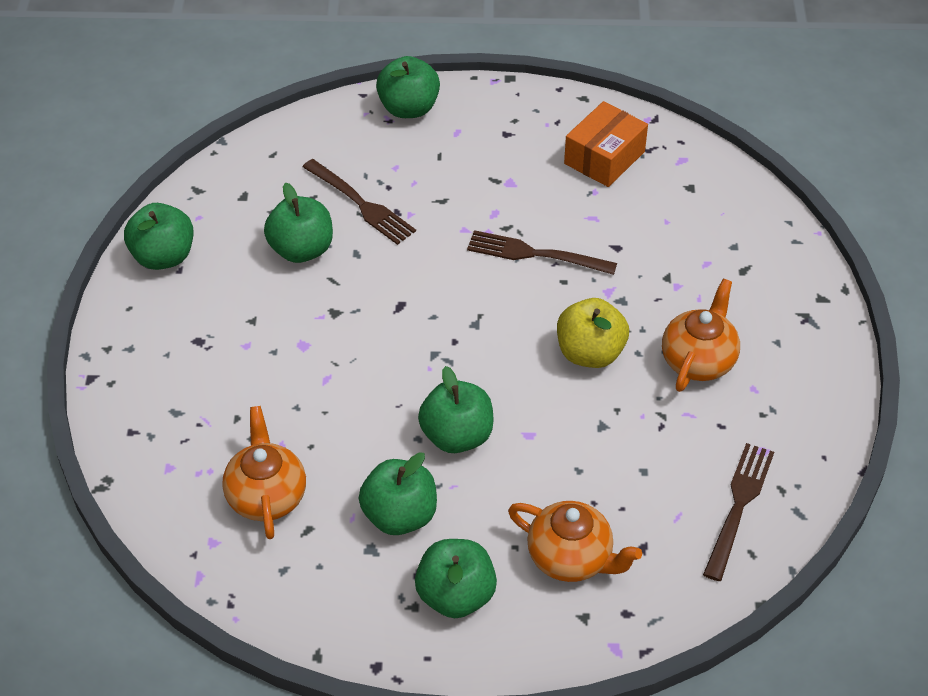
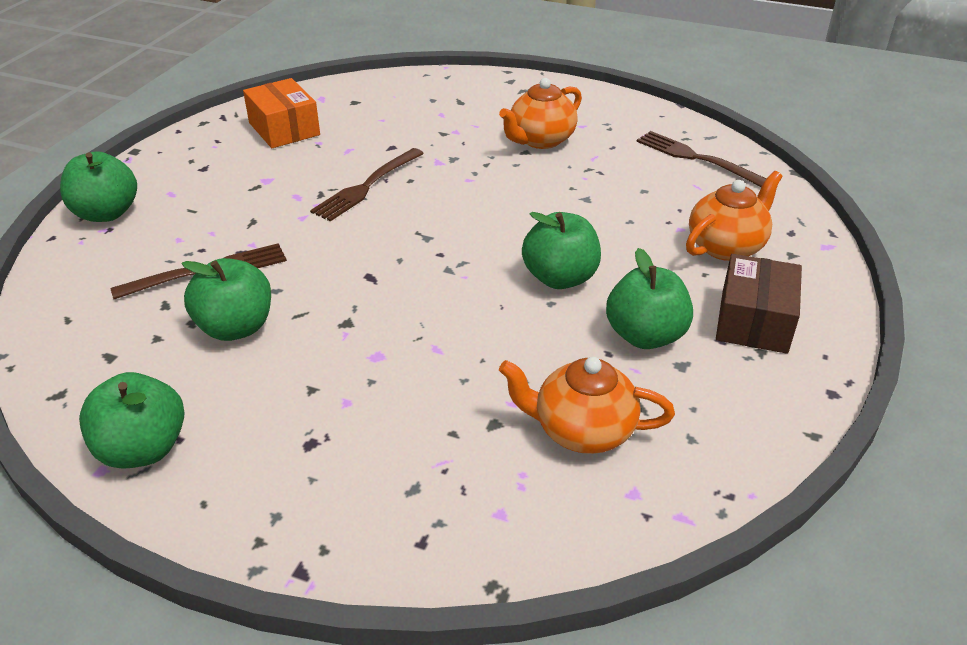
camera: 70 degrees left, 10 degrees down
(456, 596) = (754, 321): green apple -> brown box
(590, 353) = (502, 186): yellow apple -> none
(698, 360) = (540, 140): orange teapot -> orange teapot turned 90 degrees counterclockwise

